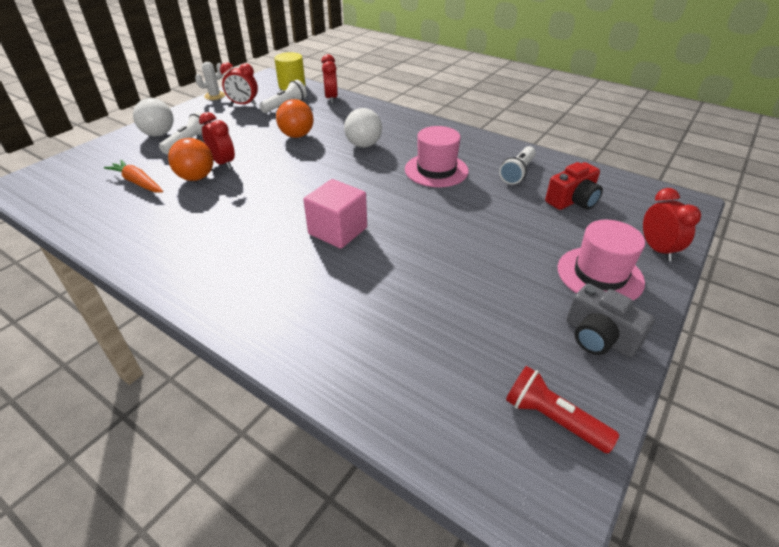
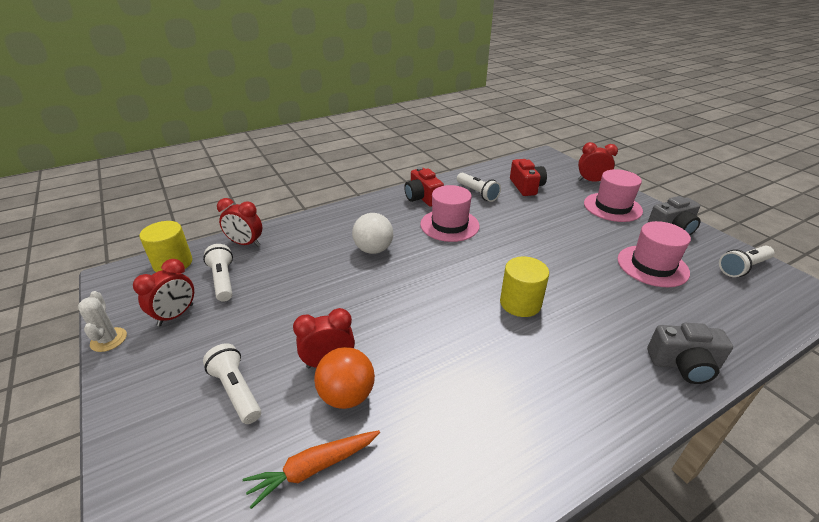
camera: 65 degrees left, 5 degrees down
(159, 134) = (172, 425): white ball -> none
(297, 135) = (312, 288): orange ball -> none
(299, 348) = (683, 365): none -> grey camera
(338, 231) = (520, 303): pink cube -> yellow cylinder
(472, 146) = (422, 198): none -> red camera
(477, 319) = (652, 266): none -> pink hat
(552, 419) = (743, 268): red flashlight -> white flashlight

